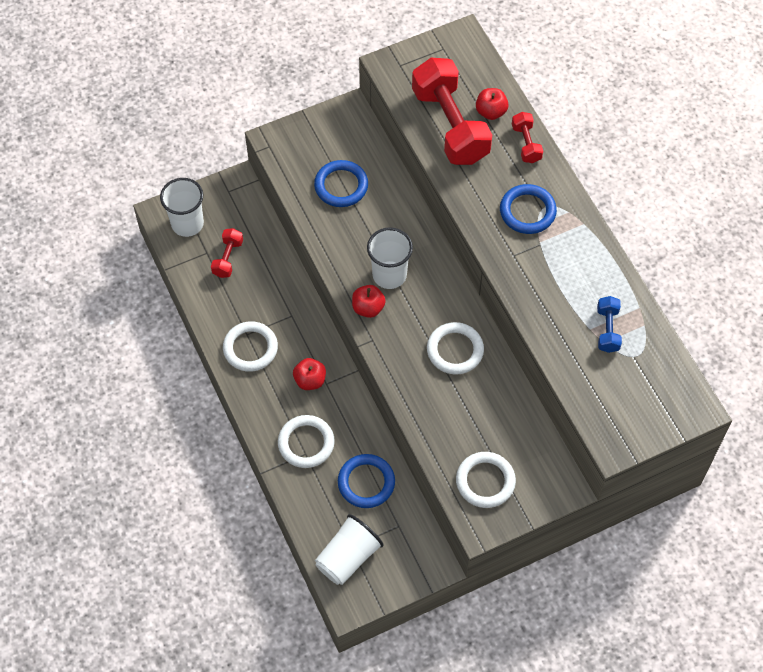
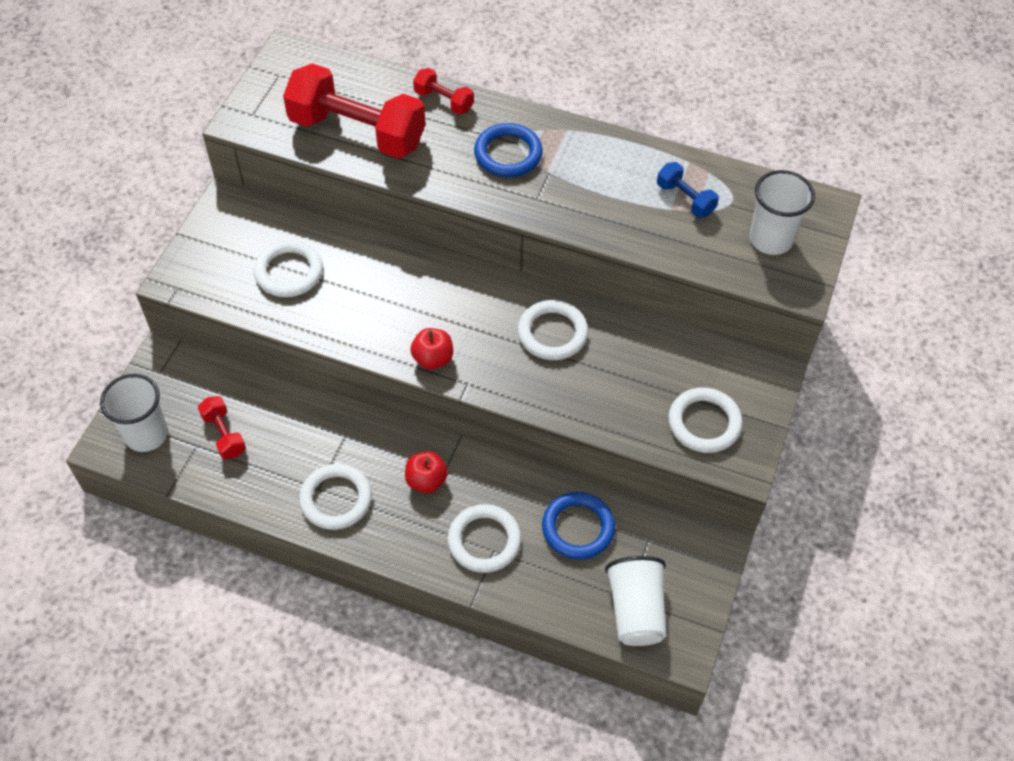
camera: 45 degrees left, 5 degrees down
(341, 186) = (289, 272): blue ring -> white ring
(389, 275) = (421, 315): white cup -> white cup (770, 239)
(491, 112) = (382, 96): red apple -> none

